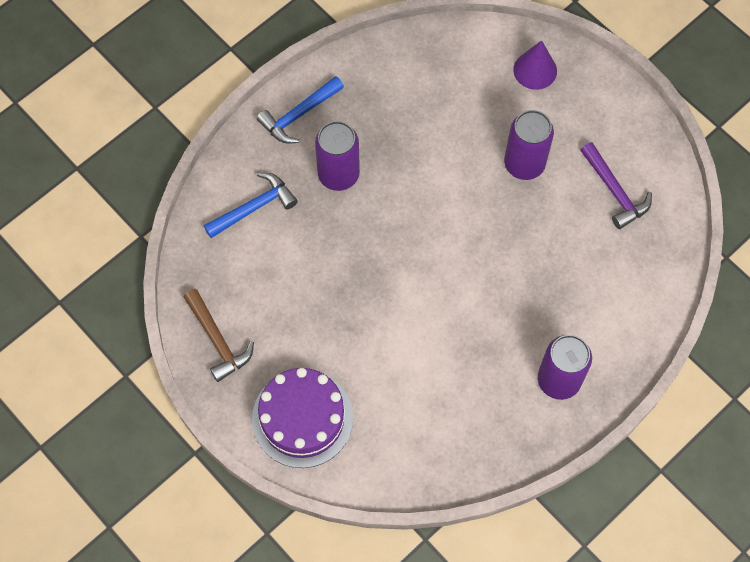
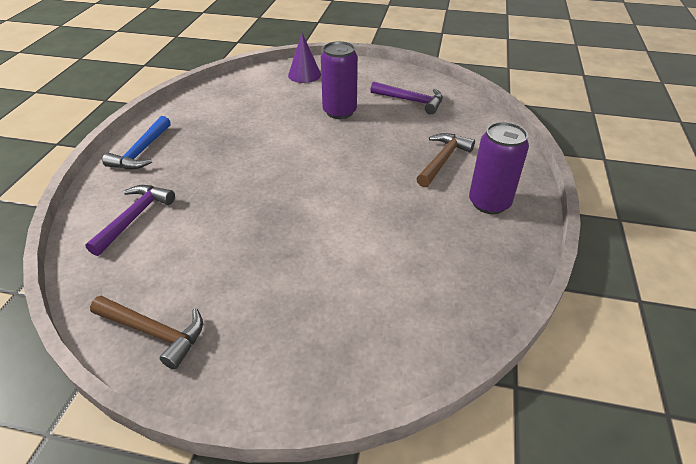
camera: 35 degrees left, 25 degrees down
(254, 207) = (134, 218): blue hammer -> purple hammer
(302, 418) = (298, 350): purple cake -> none
(338, 174) = (201, 169): purple can -> none
(566, 302) = (443, 160): none -> brown hammer

